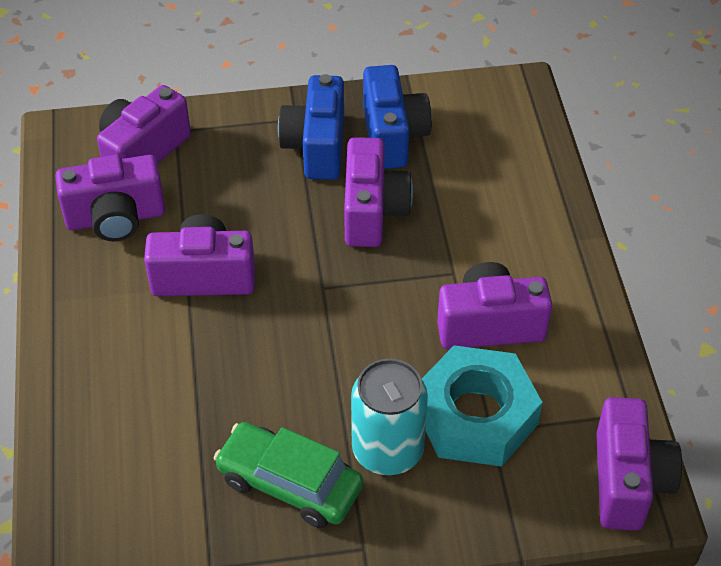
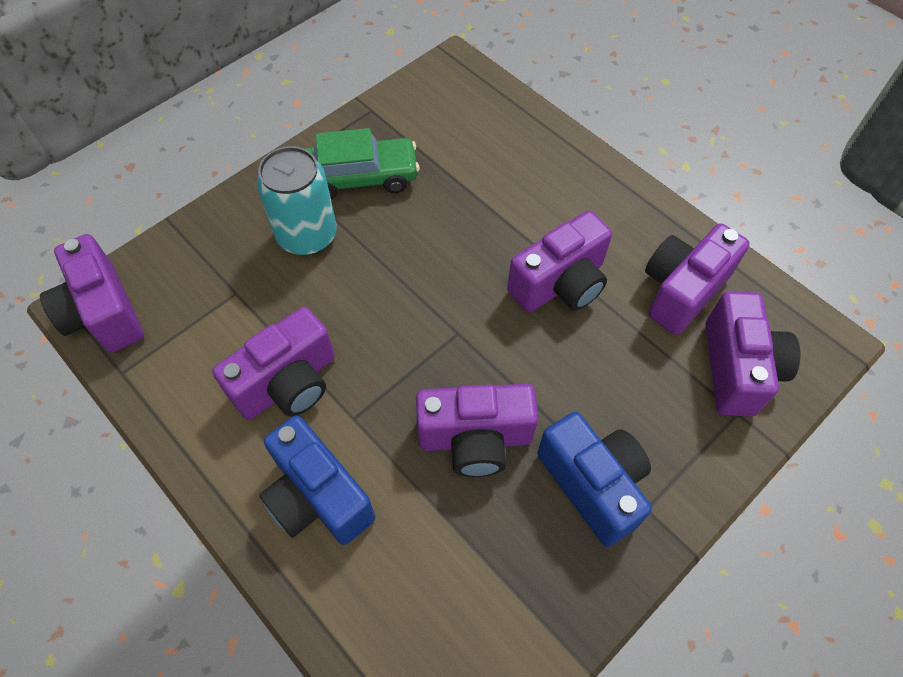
camera: 145 degrees right, 10 degrees up
(373, 211) = (475, 439): purple camera -> purple camera turned 60 degrees counterclockwise
(393, 136) = (530, 554): blue camera -> blue camera (317, 497)
(476, 415) = (254, 297): turquoise nut -> none

